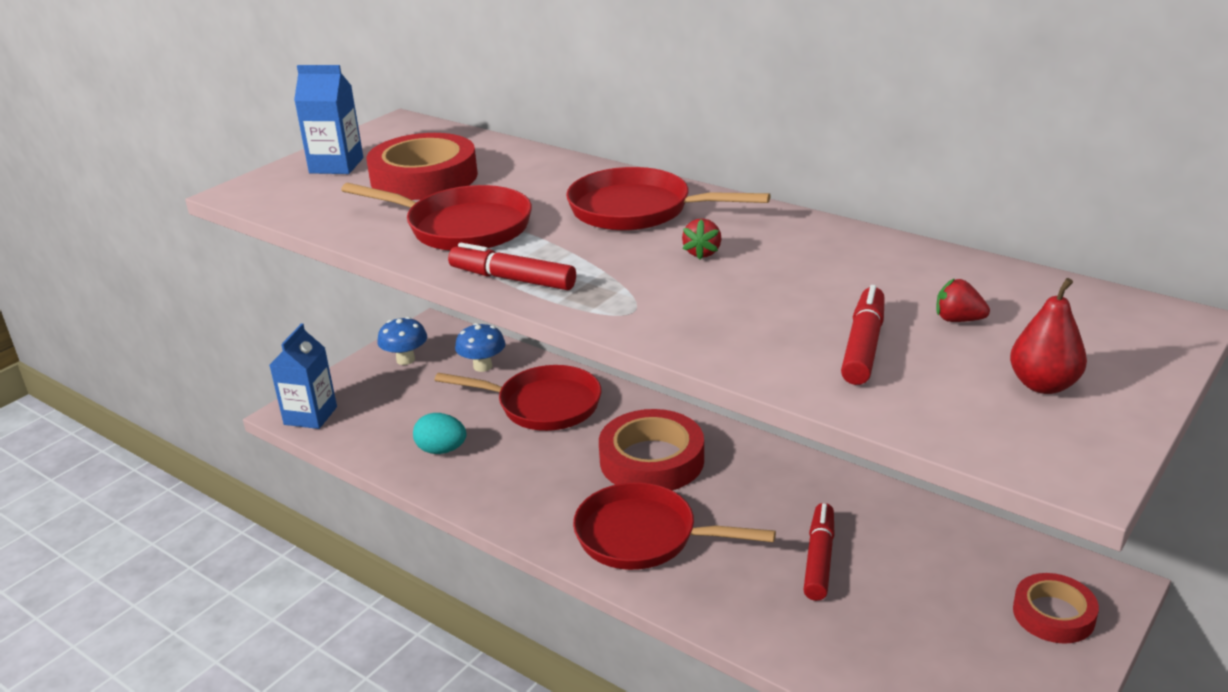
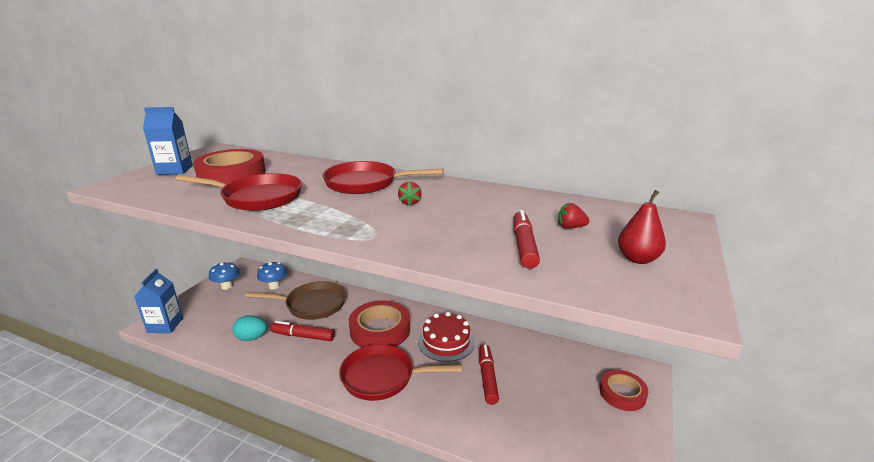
camera: 15 degrees left, 5 degrees down
(512, 279) = (293, 224): red marker -> red marker (303, 336)
(543, 405) = (312, 305): red pan -> brown pan
(762, 492) = (446, 342): none -> red cake

